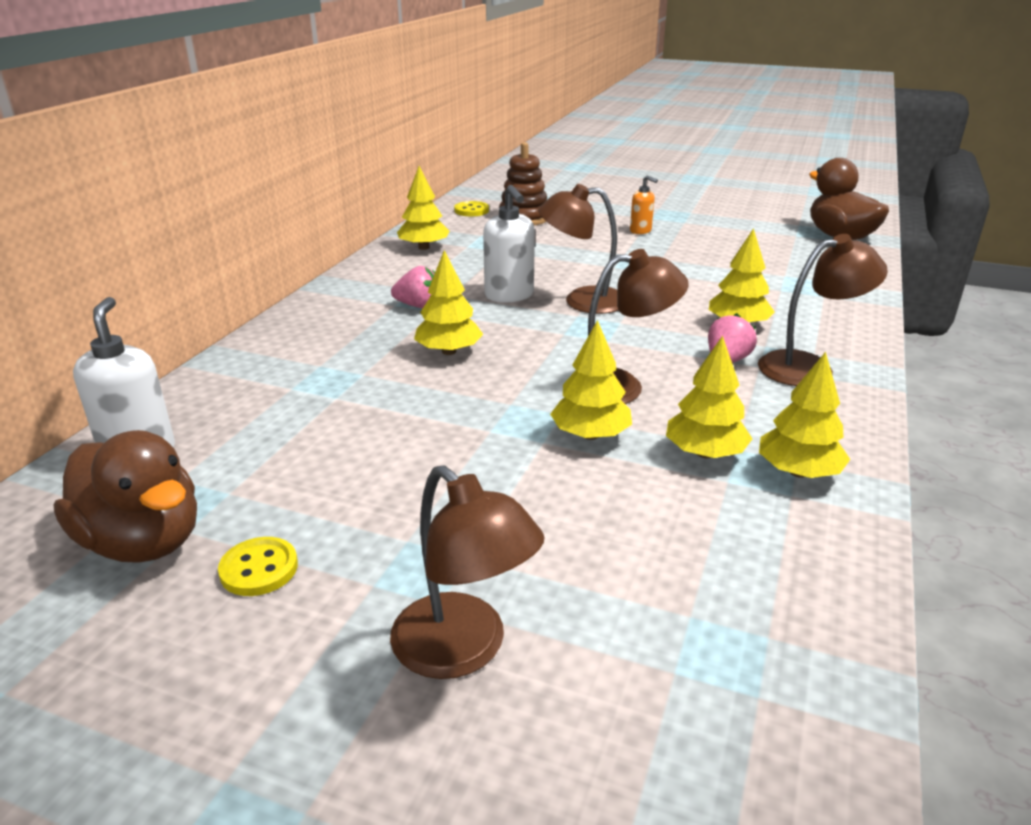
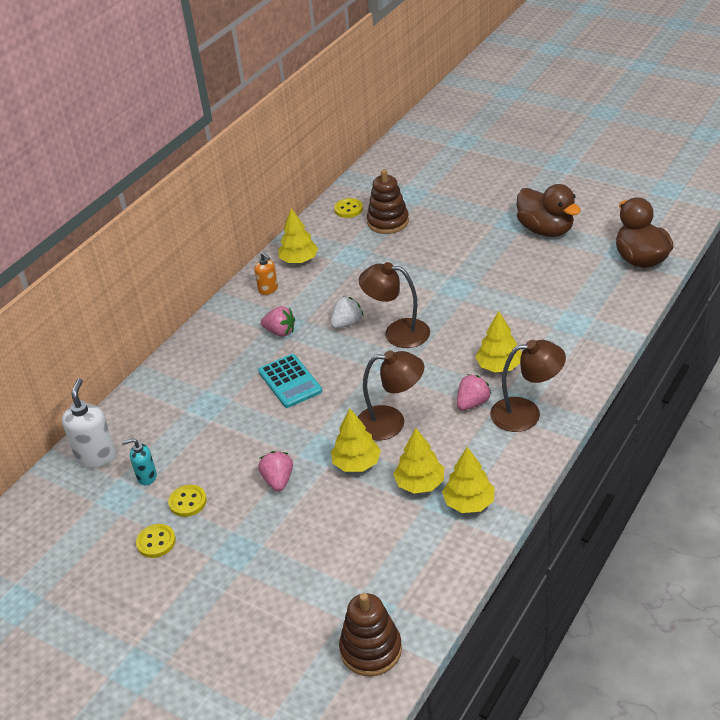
camera: 15 degrees right, 10 degrees up
(143, 542) = (100, 520): brown duck -> brown duck (545, 230)
(232, 473) = (146, 477): none -> turquoise soap dispenser
(313, 503) = (187, 502): none -> yellow button
(449, 351) = (290, 381): yellow tree -> turquoise calculator
(463, 650) = (246, 597): brown lamp -> none
(468, 464) = (278, 480): none -> pink strawberry
(509, 295) = (347, 323): white soap dispenser -> white strawberry
(640, 231) = (477, 244): orange soap dispenser -> orange soap dispenser (268, 289)
(764, 728) = (371, 650): none -> brown stacking toy

